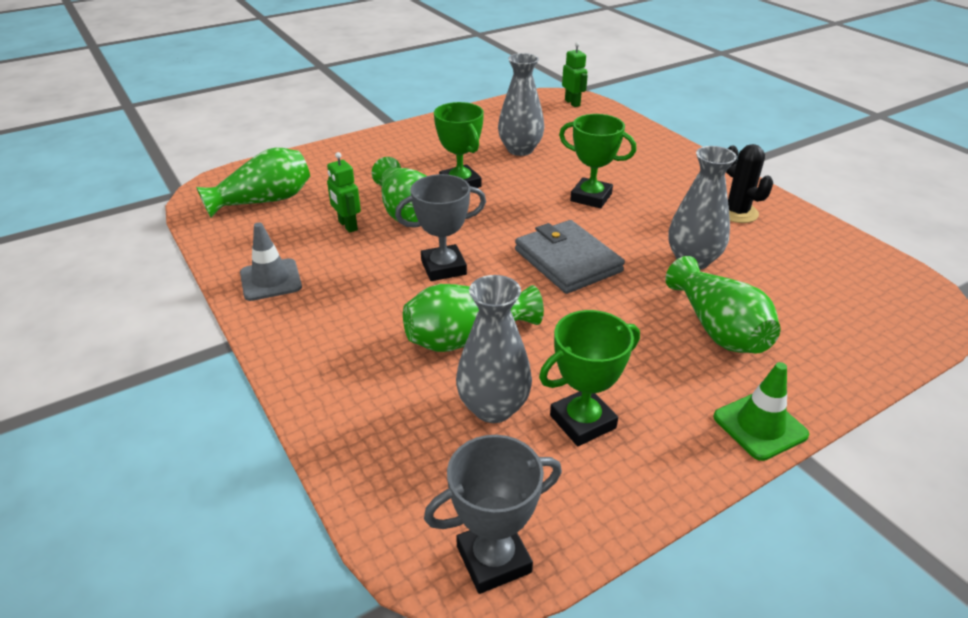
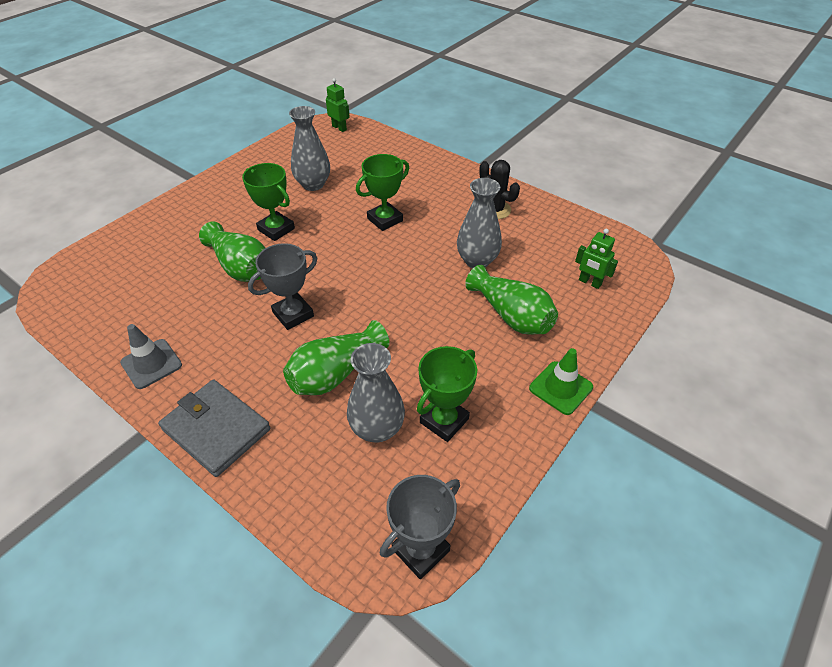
camera: 20 degrees left, 10 degrees up
(264, 201) = (110, 285): green vase -> none
(347, 226) = (196, 293): green robot -> green robot (589, 282)
(568, 261) = (387, 283): grey wallet -> grey wallet (216, 429)
(591, 197) = (385, 220): green trophy -> green trophy turned 45 degrees counterclockwise

